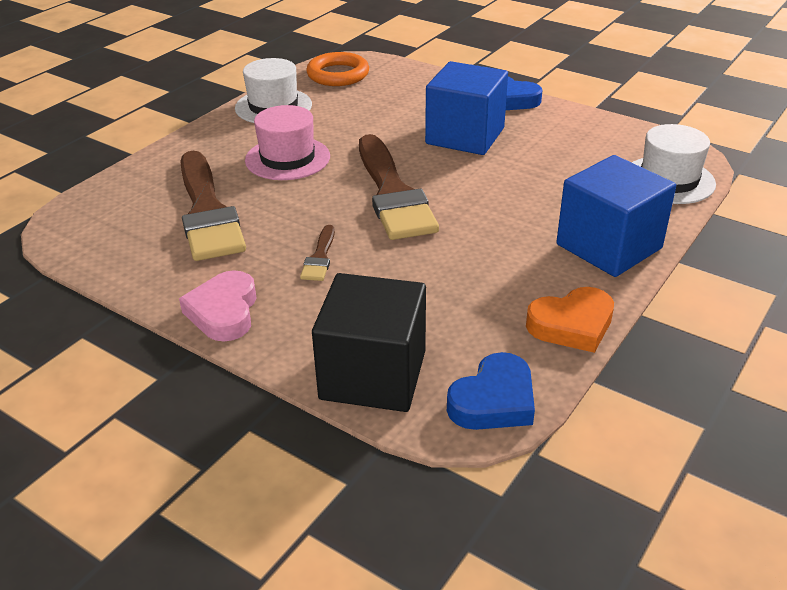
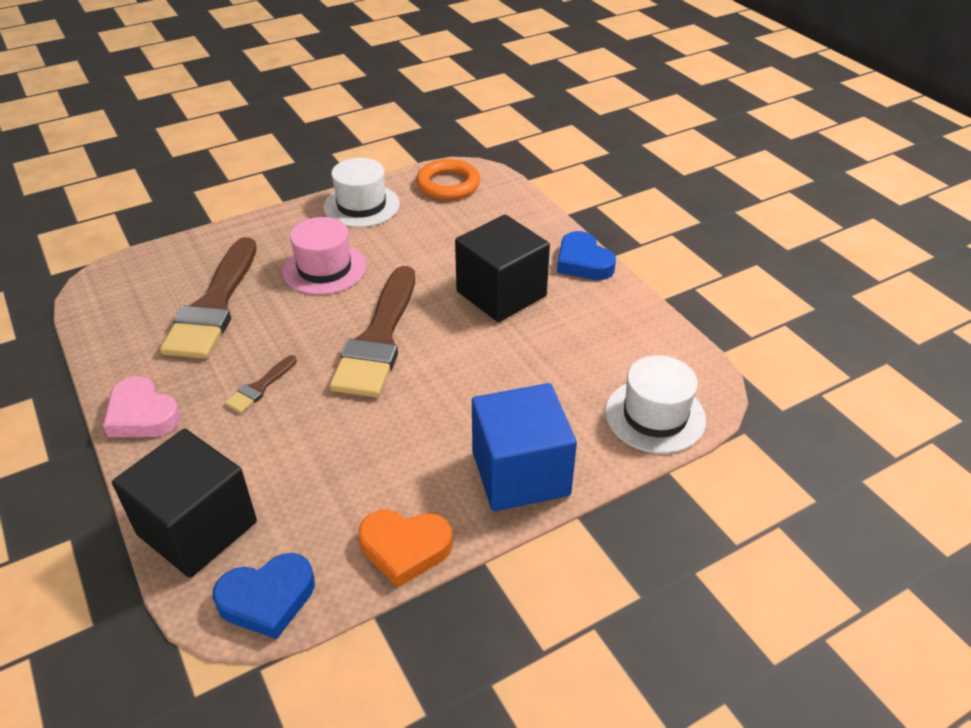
camera: 25 degrees right, 5 degrees up
(224, 312) = (142, 415): pink heart -> pink heart turned 75 degrees counterclockwise
(465, 136) = (501, 294): blue cube -> black cube

